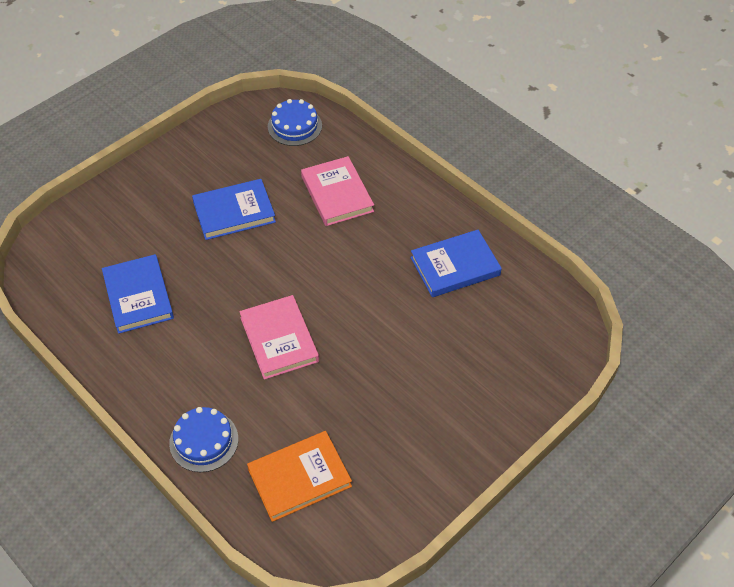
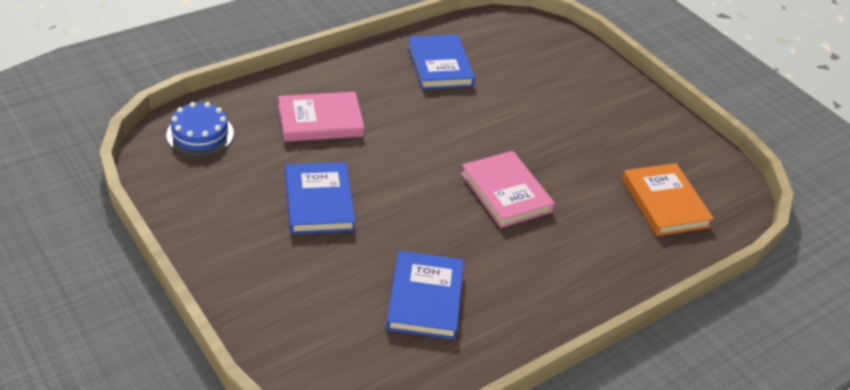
camera: 85 degrees left, 10 degrees down
(138, 296) = (425, 298): blue book -> blue book turned 75 degrees counterclockwise
(204, 441) = (623, 264): blue cake -> none
(279, 339) = (506, 192): pink book -> pink book turned 75 degrees clockwise

